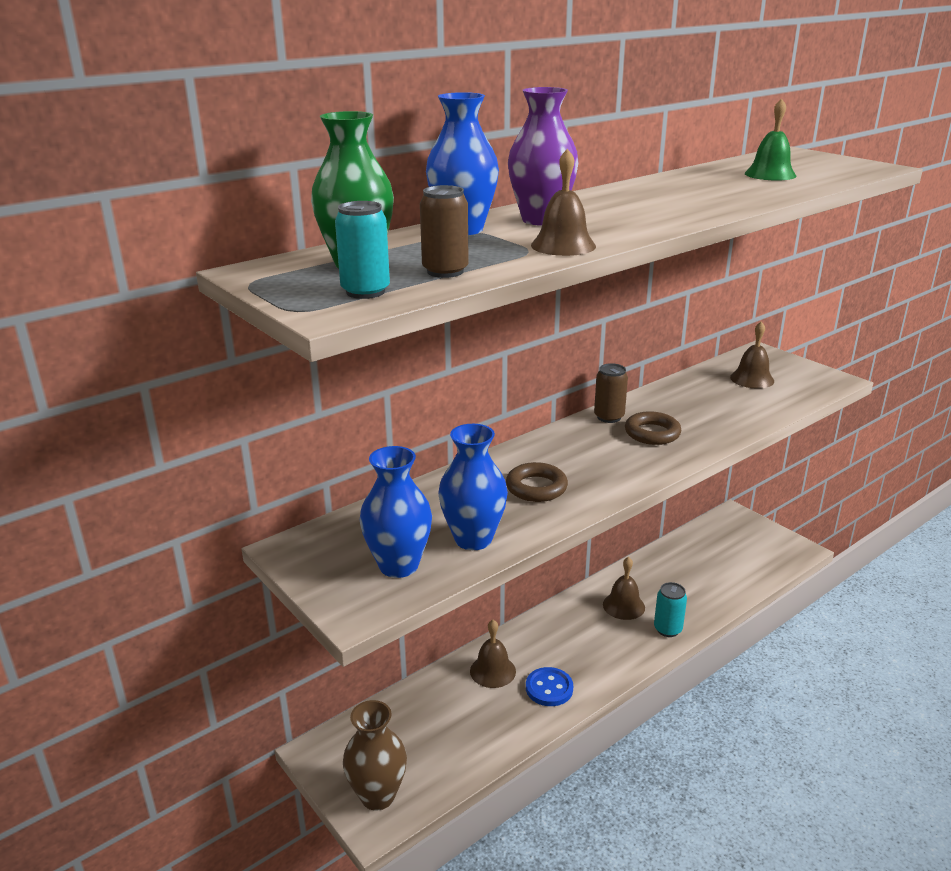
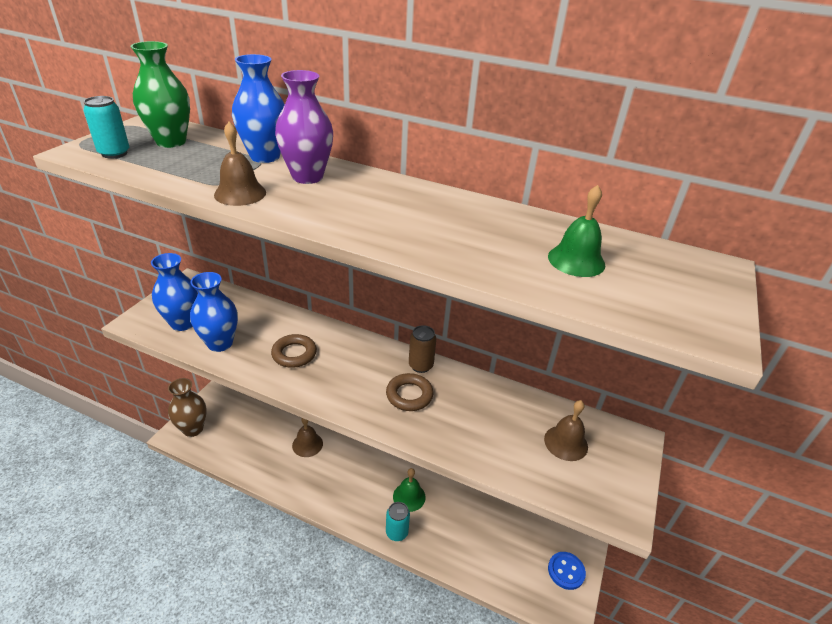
camera: 60 degrees right, 10 degrees up
(445, 271) = (161, 167): brown can -> none
(549, 688) = (303, 478): blue button -> blue button (566, 571)
(623, 606) = (409, 496): brown bell -> green bell

